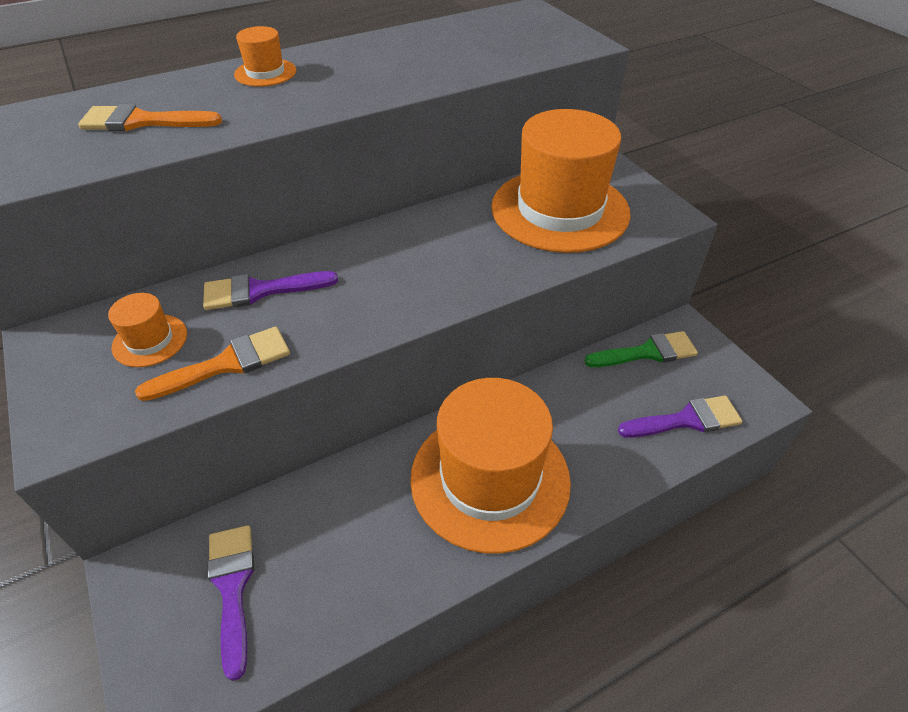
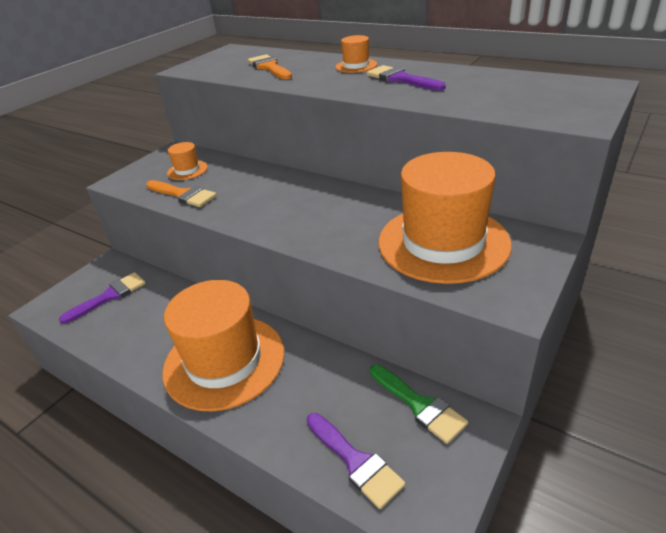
camera: 65 degrees right, 10 degrees down
(260, 291) = (245, 178): purple brush -> purple brush (401, 79)

